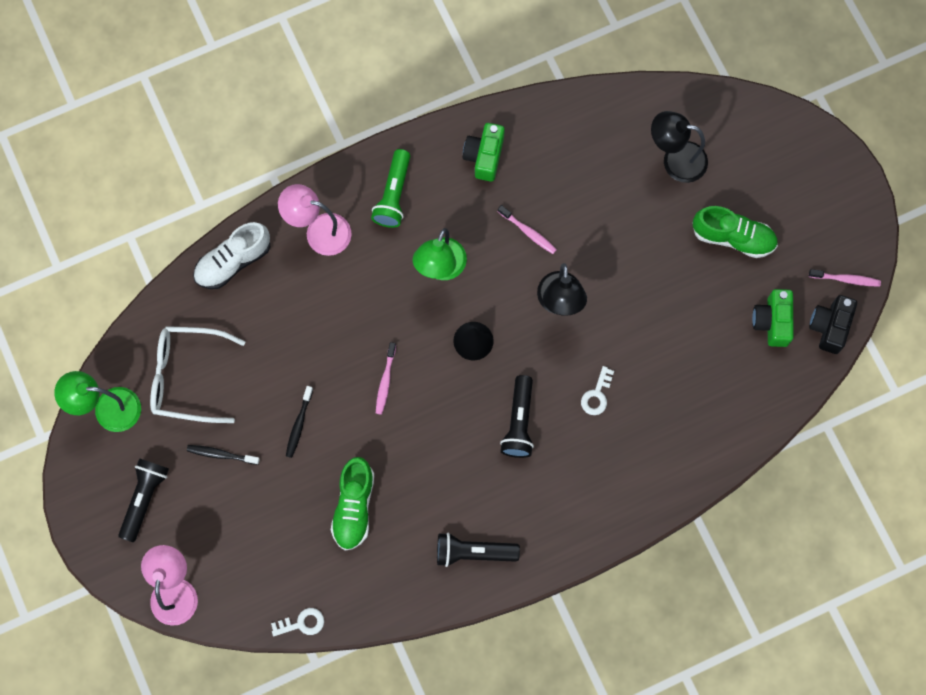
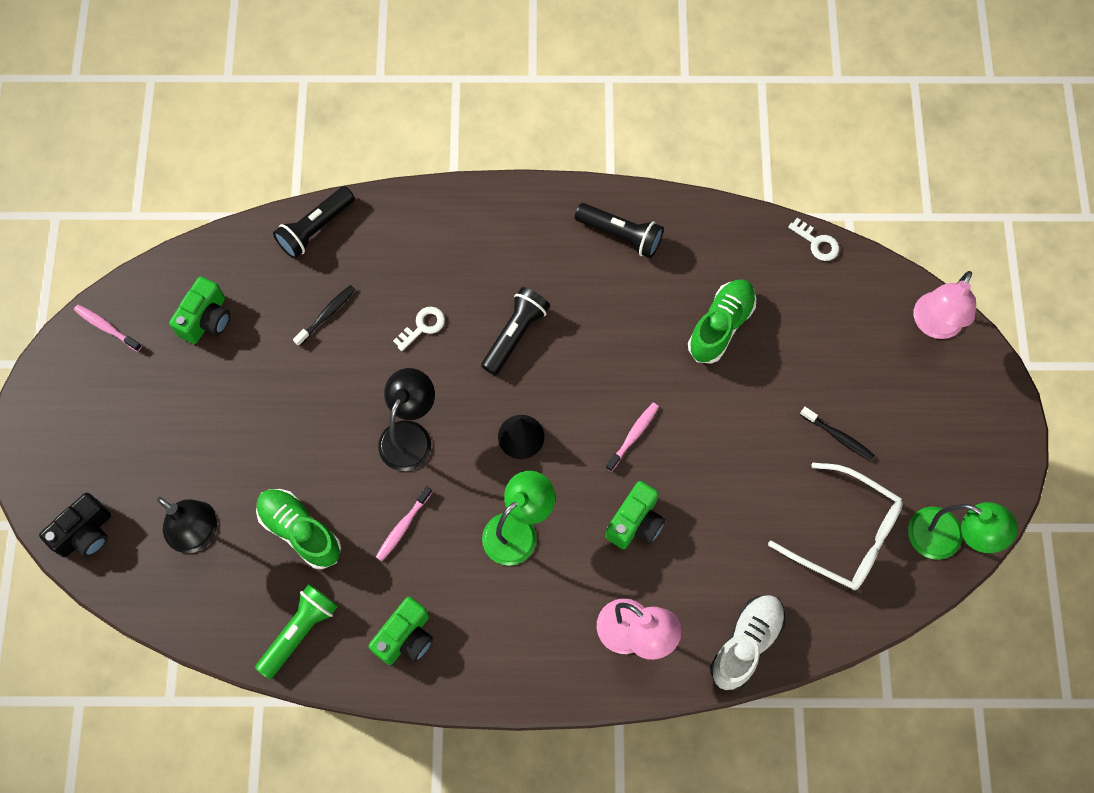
camera: 155 degrees left, 5 degrees down
(144, 499) = (936, 427): black flashlight -> black flashlight (315, 228)
(233, 261) = (746, 644): white shoe -> white shoe turned 45 degrees counterclockwise
(299, 424) = (744, 431): black toothbrush -> black toothbrush (326, 314)
(302, 623) = (817, 243): white key -> white key turned 150 degrees counterclockwise
(353, 314) = (635, 522): none -> green camera
(393, 195) = (530, 639): green flashlight -> green flashlight (299, 632)
(528, 232) = (403, 526): pink toothbrush -> pink toothbrush turned 120 degrees counterclockwise
(733, 237) = (191, 422): green shoe -> green shoe (300, 531)
(829, 327) = (154, 289): black camera -> black camera (85, 533)

